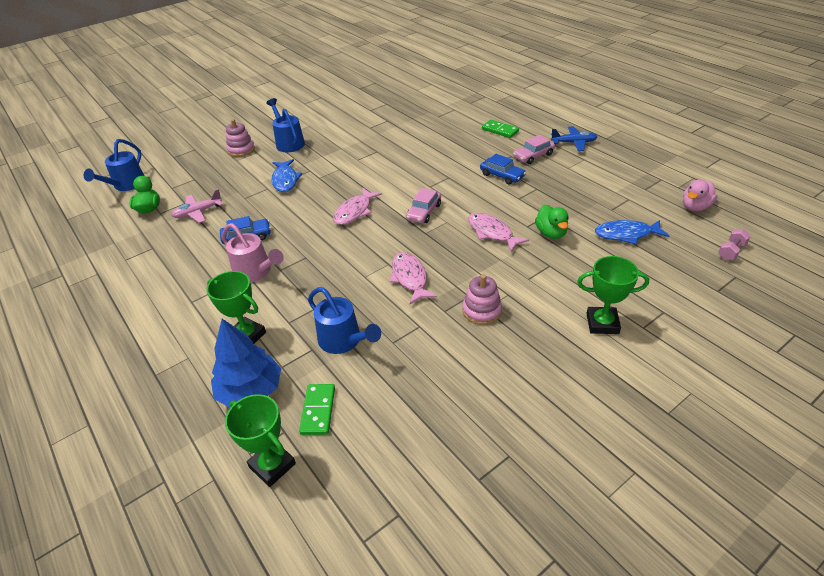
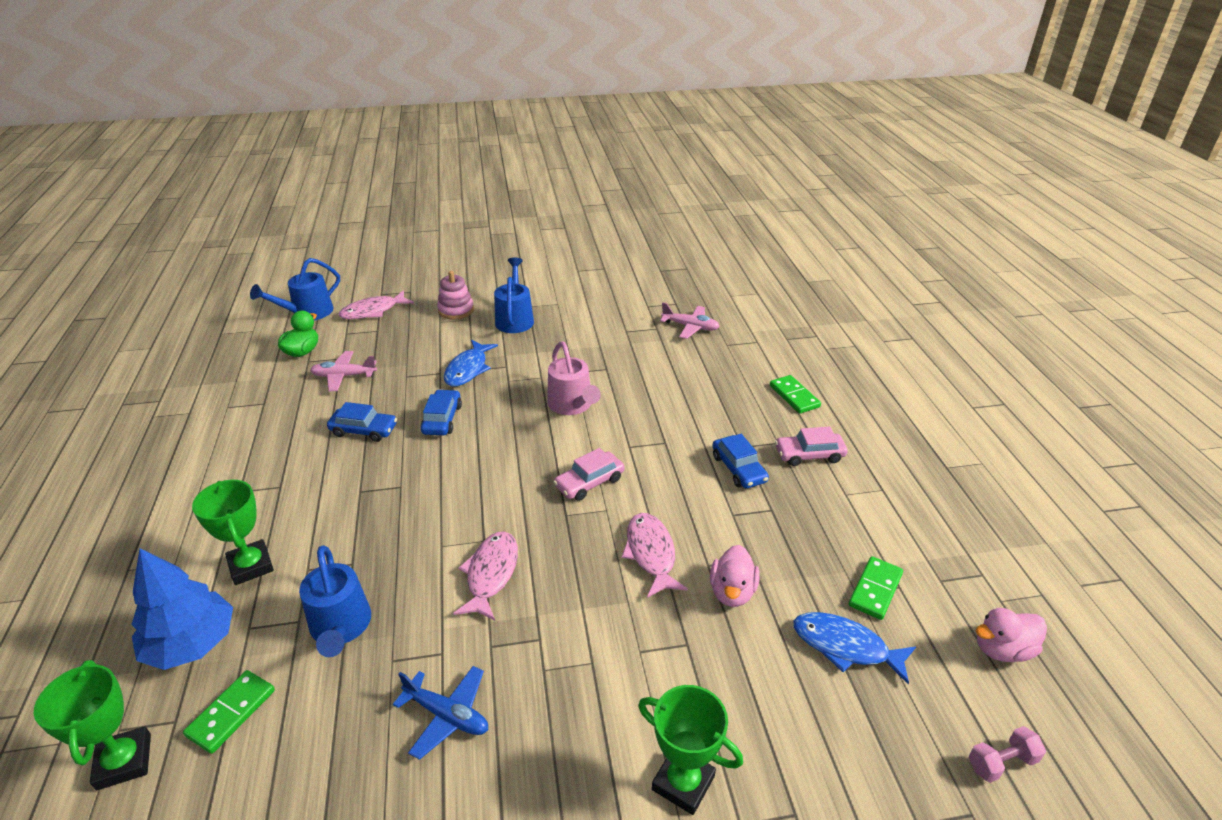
camera: 25 degrees right, 5 degrees down
(256, 272) = (333, 483): pink watering can -> pink watering can (572, 405)
(296, 212) = (442, 419): none -> blue car
(354, 212) = (508, 446): pink fish -> pink fish (373, 311)
(407, 113) = (690, 327): none -> pink plane
(481, 311) = (536, 671): pink stacking toy -> none
(551, 233) = (732, 592): green duck -> pink duck
(573, 143) = (888, 456): blue plane -> blue plane (447, 715)
(619, 205) = (875, 590): none -> green domino

